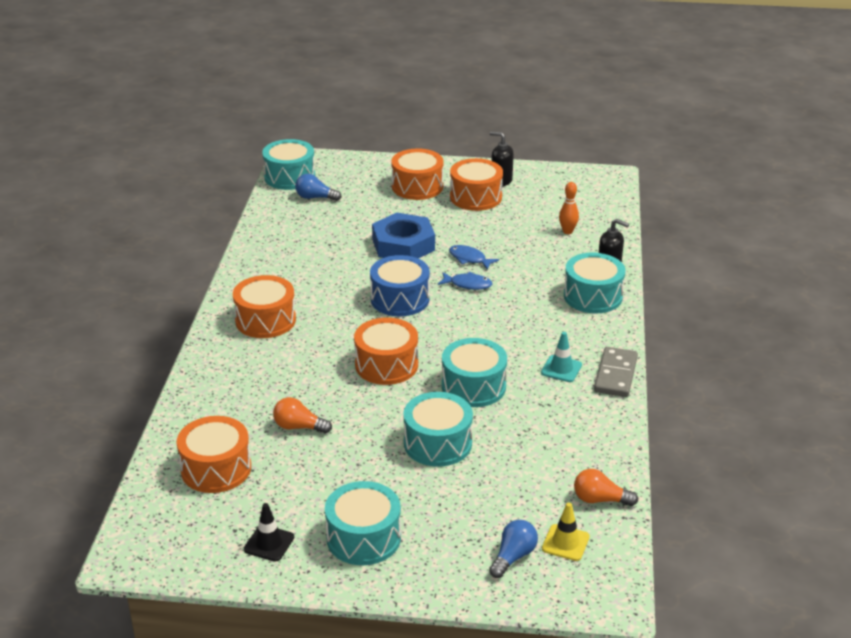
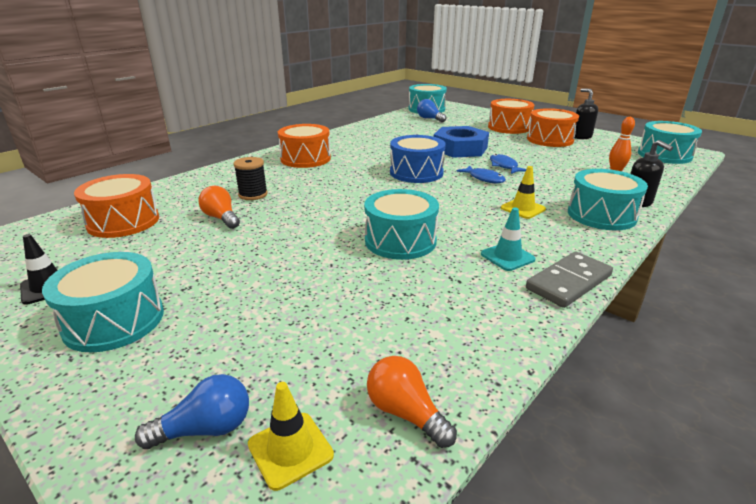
camera: 35 degrees right, 5 degrees down
(285, 389) = (253, 194): none -> black spool
(386, 365) = (348, 204): orange drum -> none
(437, 443) = (305, 270): turquoise drum -> turquoise drum (664, 155)
(531, 312) = (523, 208): none -> yellow traffic cone

